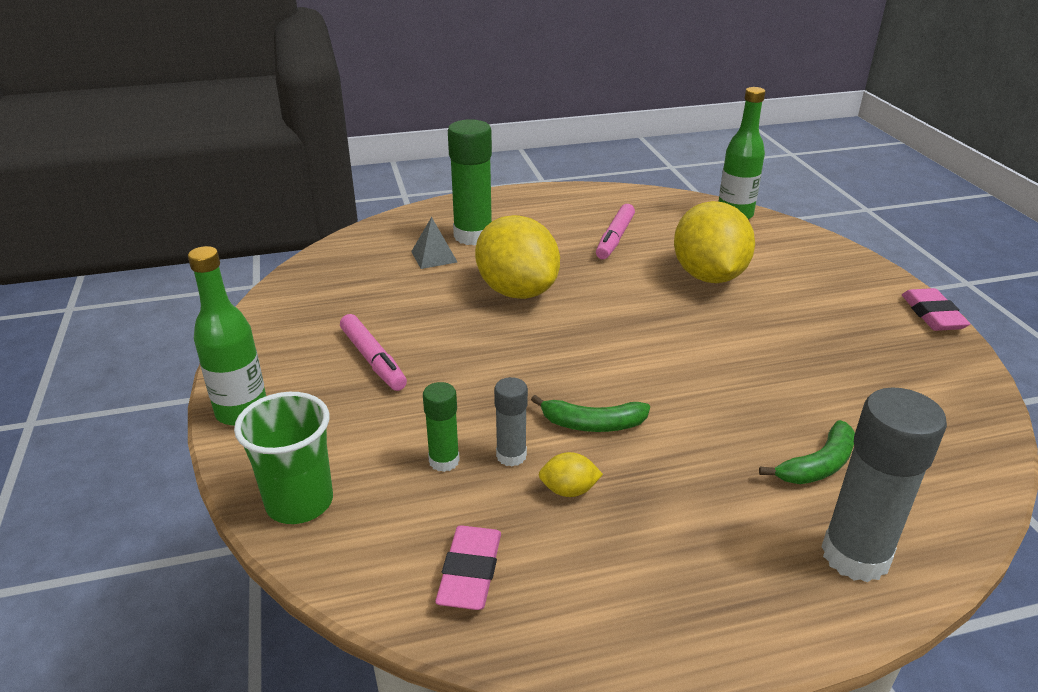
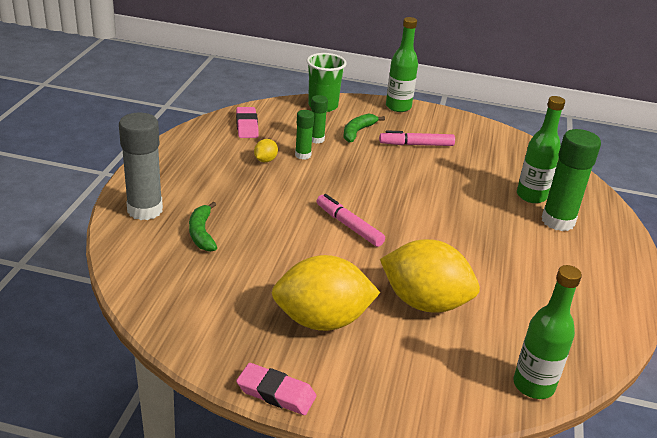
camera: 115 degrees right, 0 degrees up
(434, 256) = (531, 196): grey pyramid -> green bottle
(470, 572) = (247, 126): pink eraser -> pink eraser turned 45 degrees clockwise
(511, 456) = (303, 155): grey glue stick -> green glue stick
(517, 291) = (460, 210): yellow lemon -> yellow lemon (322, 320)
(592, 424) = (303, 183): green banana -> green banana (358, 132)
(615, 238) = (519, 285): pink marker -> pink marker (349, 226)

